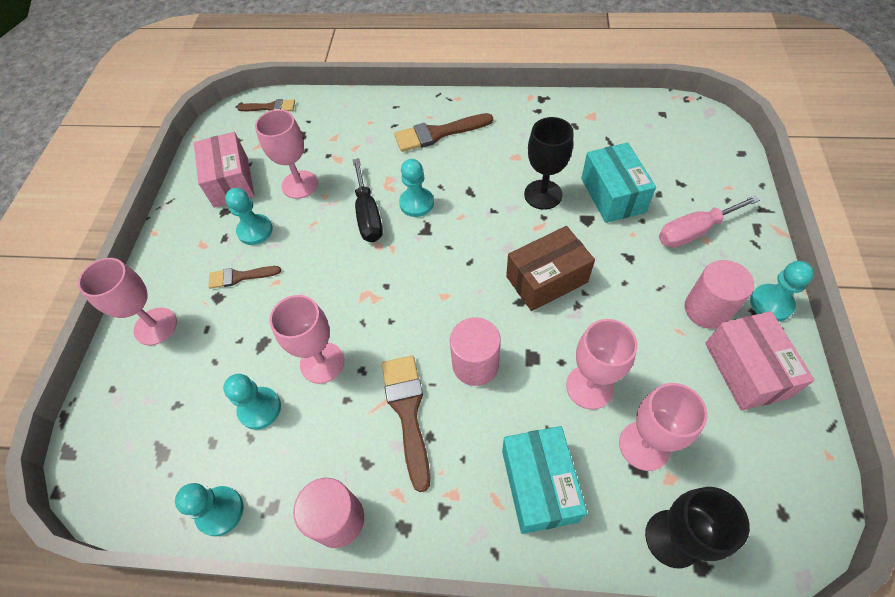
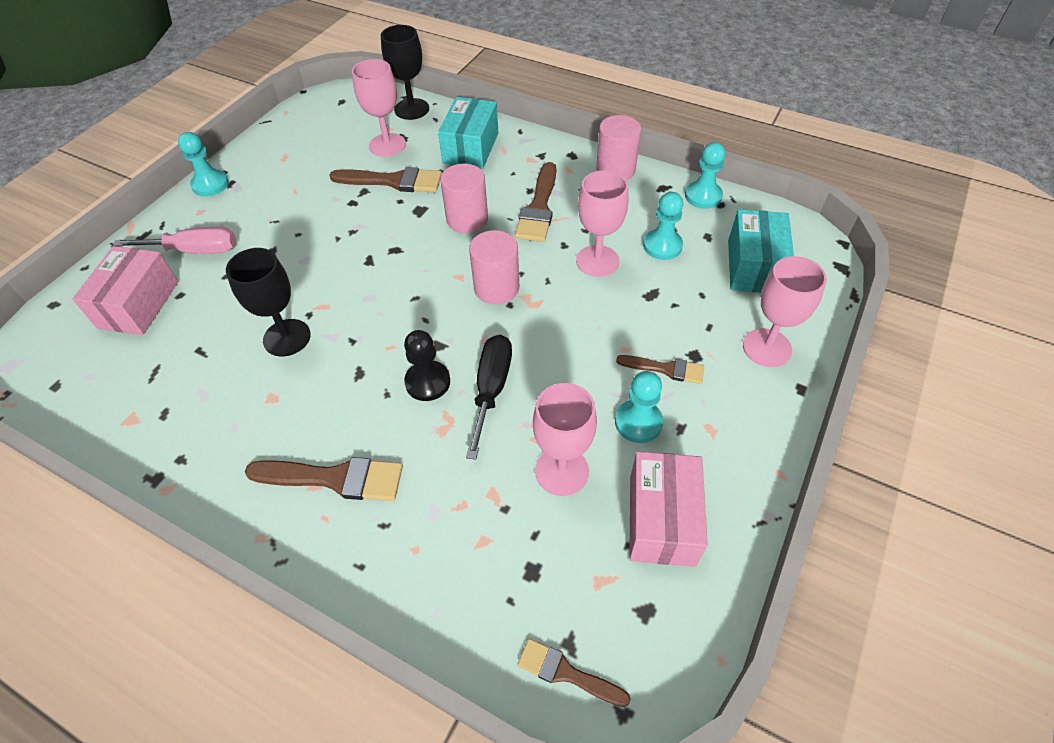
camera: 160 degrees left, 5 degrees down
(416, 203) = (427, 382): turquoise pawn -> black pawn
(546, 279) = (358, 258): brown box -> none
(589, 387) = (393, 181): pink goblet -> brown brush
(612, 195) = (222, 310): turquoise box -> turquoise box (754, 267)
(707, 309) = (259, 196): pink cylinder -> pink cylinder (496, 288)
(746, 370) = (278, 158): pink box -> pink box (139, 305)

